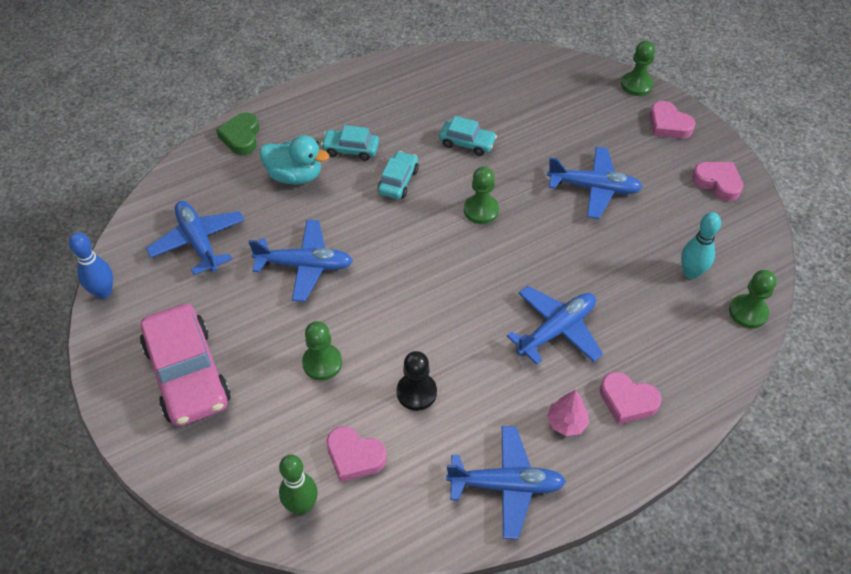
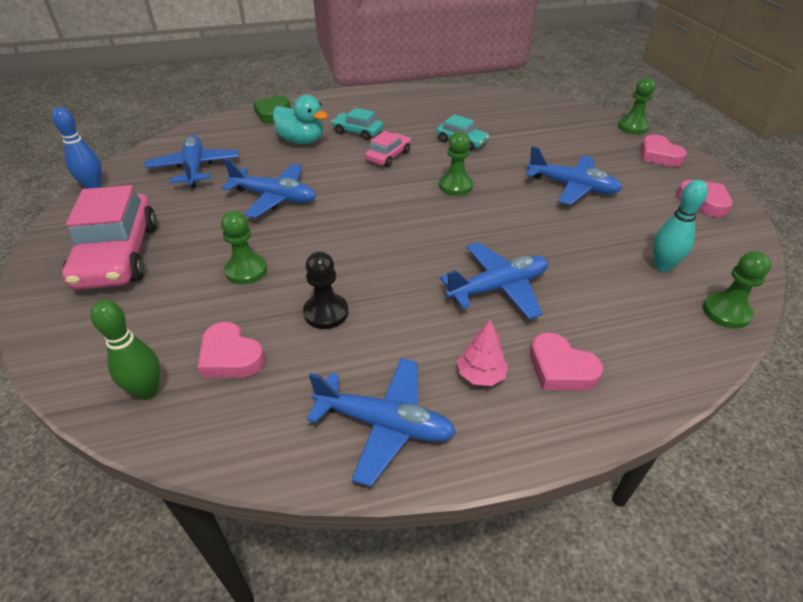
camera: 15 degrees right, 10 degrees down
(398, 181) = (388, 156): turquoise car -> pink car

